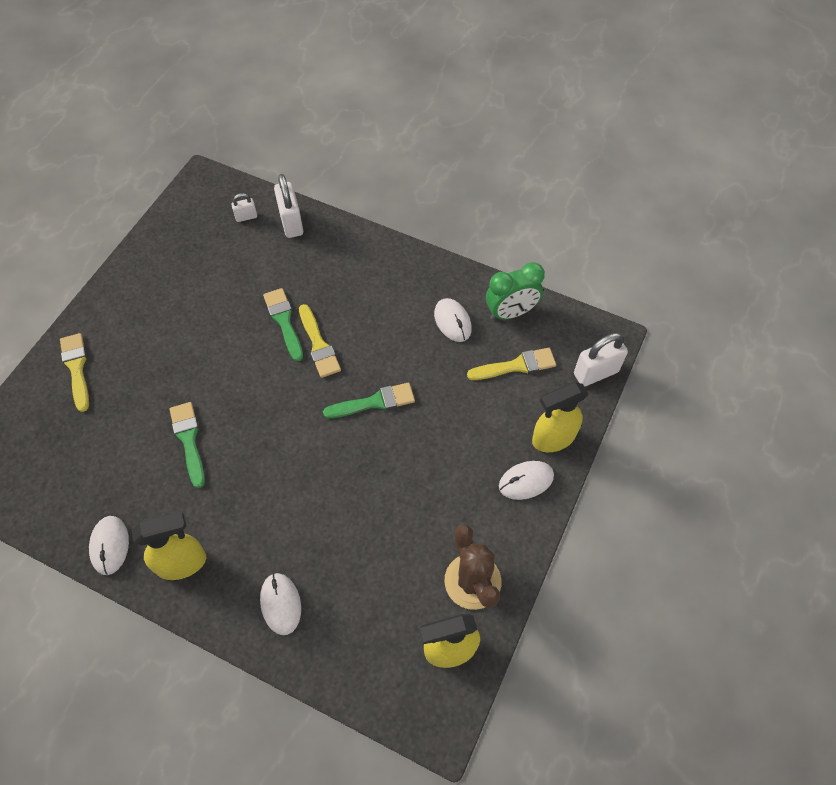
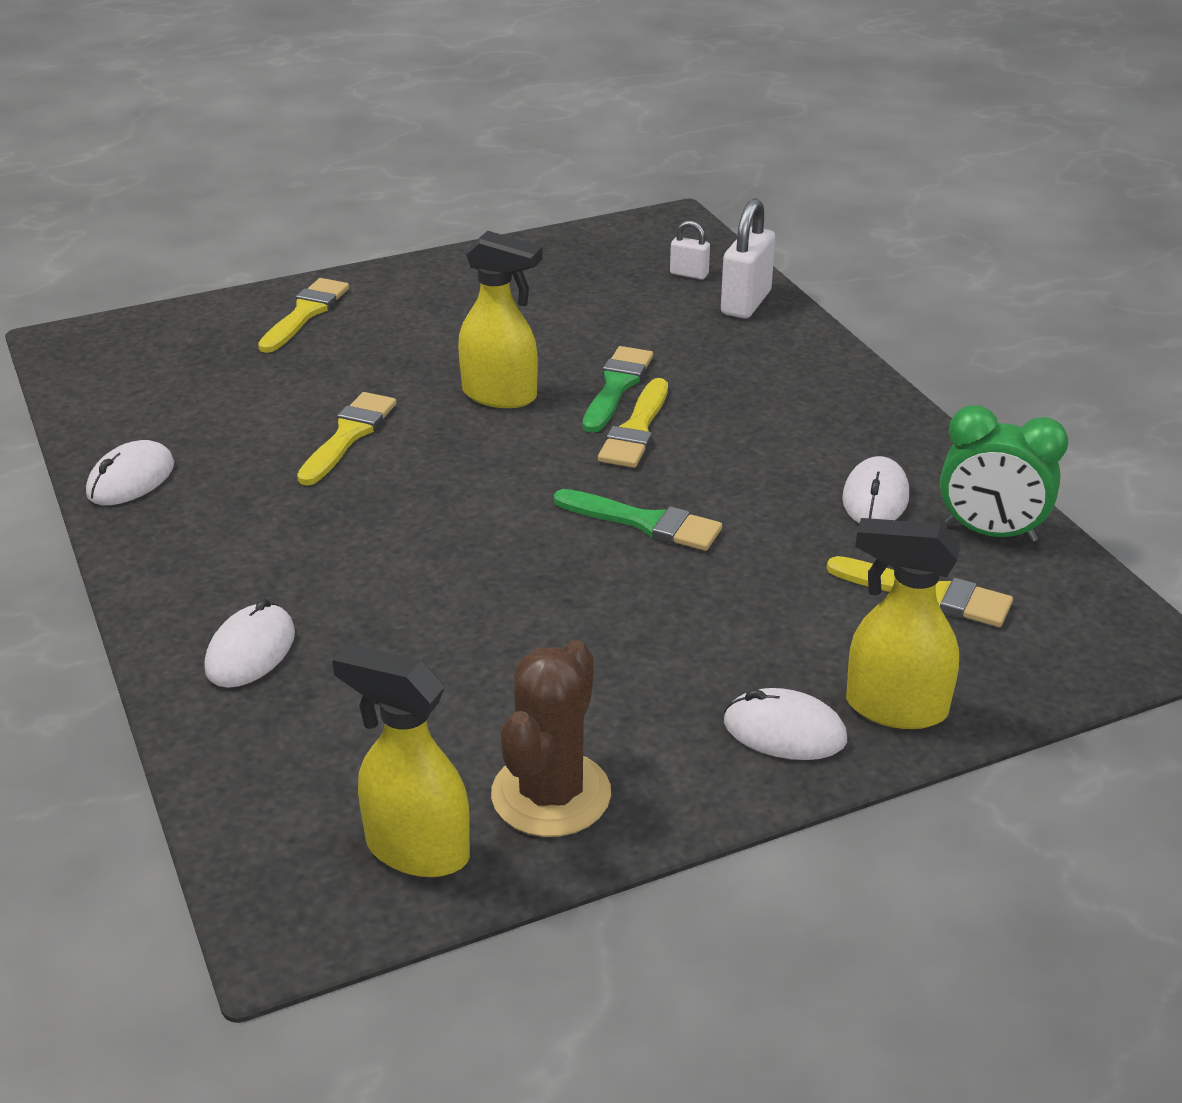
camera: 40 degrees right, 25 degrees down
(182, 563) = (188, 541): yellow spray bottle -> yellow spray bottle (500, 395)
(189, 440) = (348, 435): green brush -> yellow brush
(596, 373) = (1071, 672): white padlock -> none

